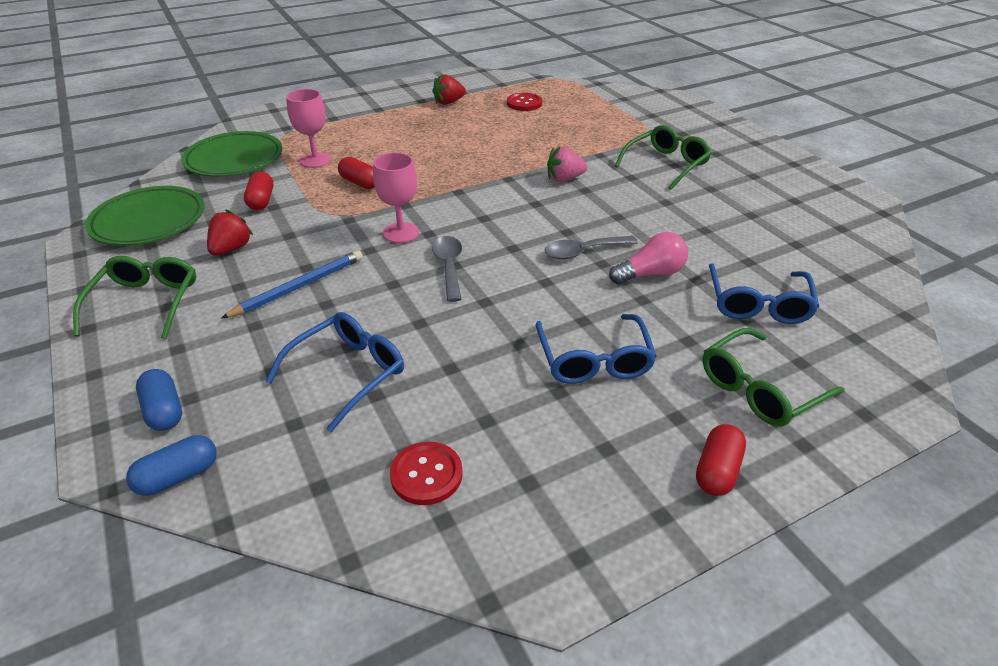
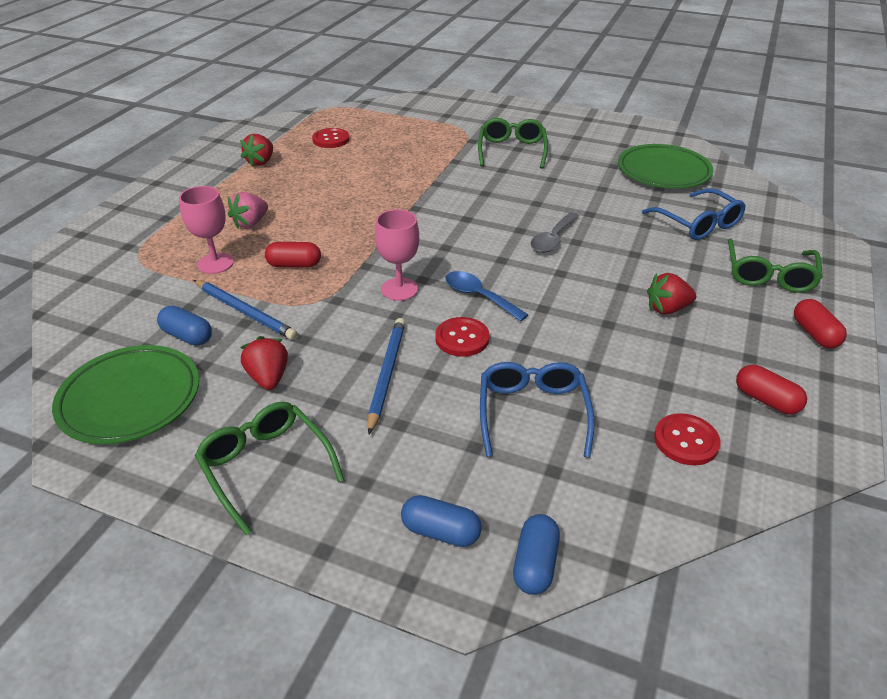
camera: 40 degrees left, 0 degrees up
(231, 199) = (187, 336): none -> blue capsule
(234, 160) = (123, 299): green plate -> green plate (663, 172)
(261, 201) = (223, 323): red capsule -> red capsule (766, 400)
(284, 200) = (245, 311): none -> blue pencil
(387, 290) = (462, 338): none -> red button
(449, 267) = (479, 296): grey spoon -> blue spoon
(564, 179) = (458, 190): pink strawberry -> pink strawberry (250, 223)
(594, 361) = (667, 309): blue glasses -> red strawberry
(650, 274) = (615, 234): pink light bulb -> none

